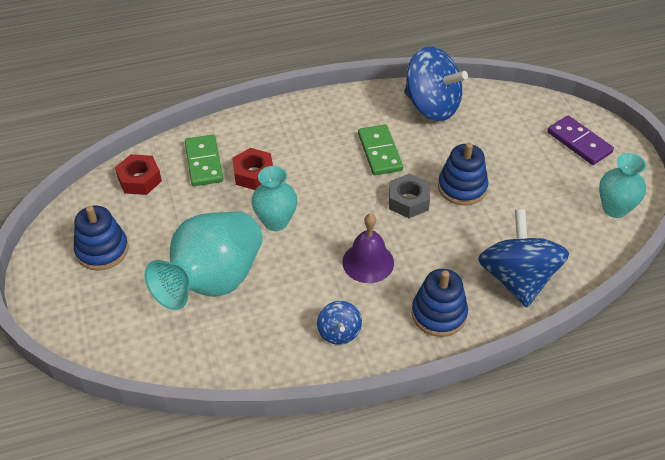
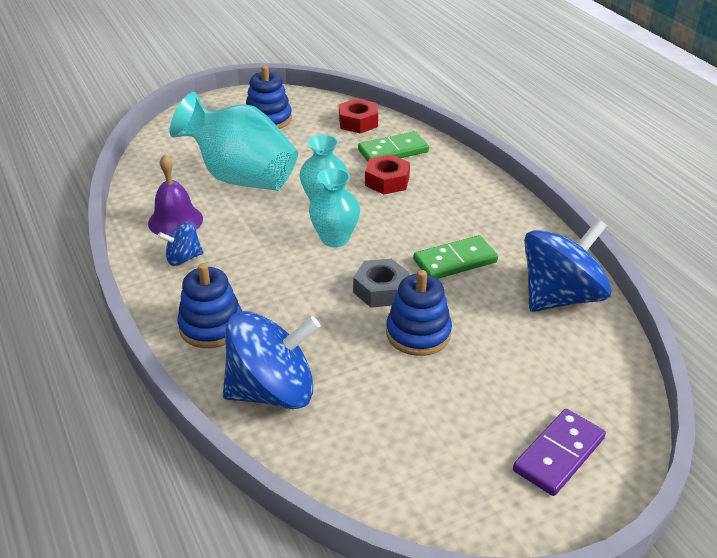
camera: 80 degrees right, 10 degrees down
(368, 262) = (280, 268): purple bell -> purple bell (175, 221)
(432, 106) = (560, 297): blue spinning top -> blue spinning top turned 150 degrees counterclockwise
(615, 208) = (427, 498): turquoise vase -> turquoise vase (335, 238)

